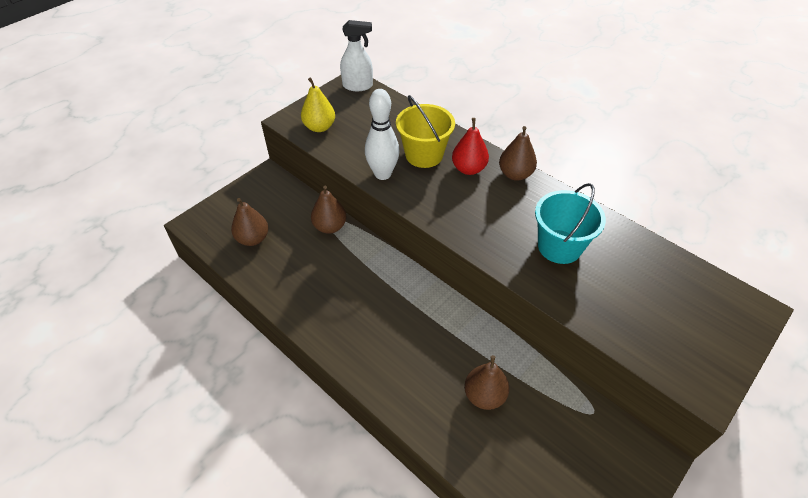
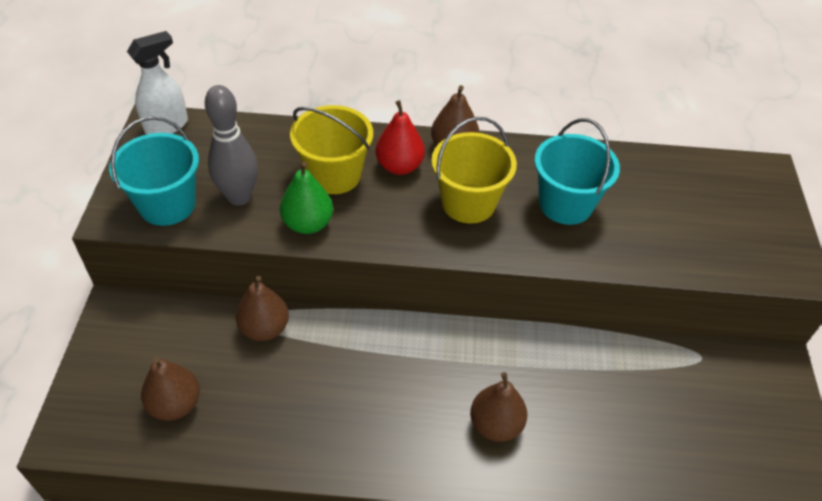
camera: 40 degrees left, 0 degrees up
(319, 127) = (167, 205): yellow pear -> turquoise bucket
(359, 141) = (239, 197): none -> grey bowling pin
(382, 174) = (308, 224): white bowling pin -> green pear
(484, 395) = (600, 410): brown pear -> brown pear (496, 425)
(492, 212) = (468, 203): none -> yellow bucket

